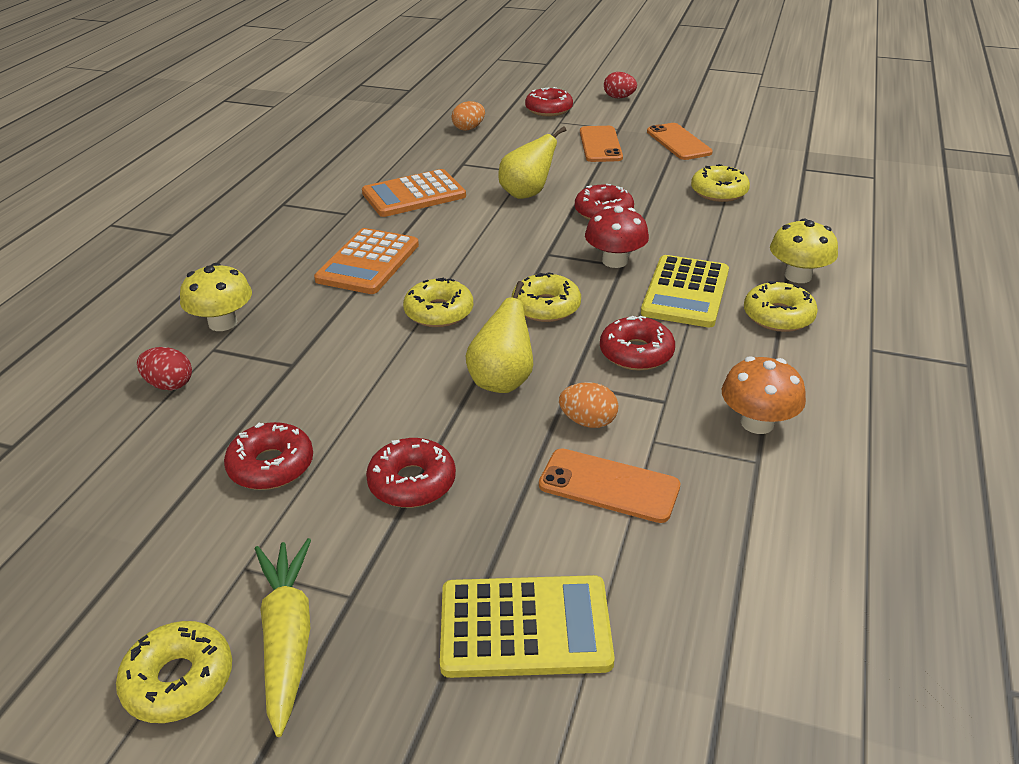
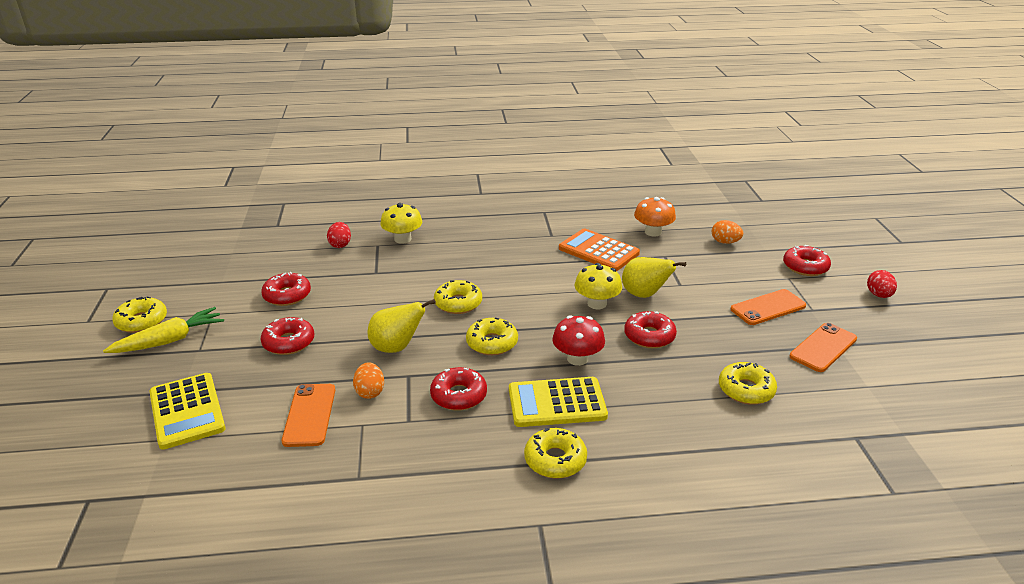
camera: 65 degrees right, 5 degrees down
(368, 262) = (497, 262): orange calculator -> none
(757, 423) = (402, 470): orange mushroom -> orange mushroom (653, 232)
(798, 276) = (630, 462): yellow mushroom -> yellow mushroom (597, 304)

